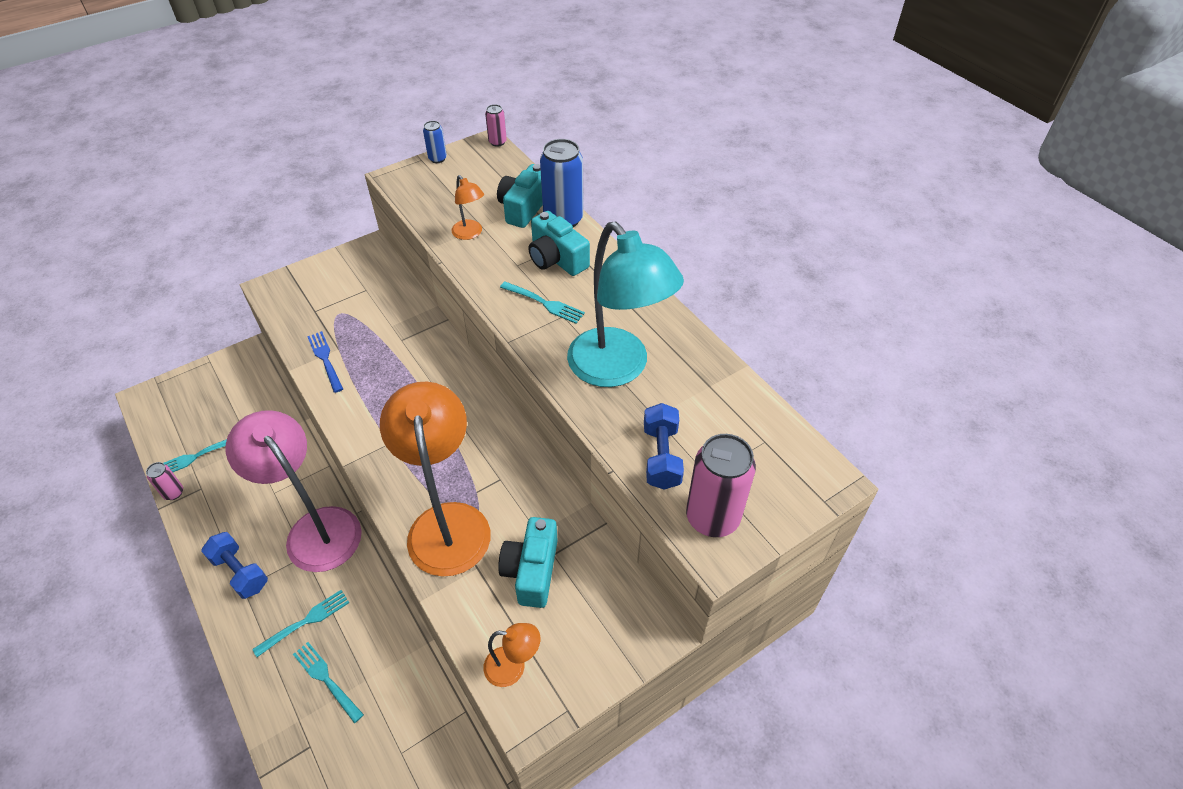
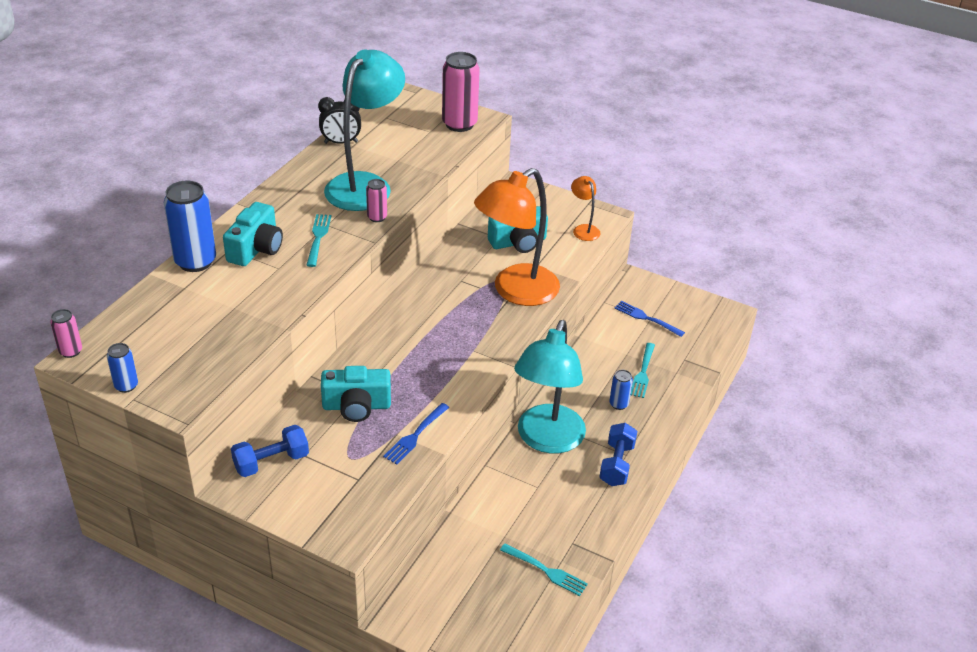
camera: 120 degrees left, 10 degrees down
(173, 493) = (591, 560): pink can -> pink can (377, 217)
(305, 622) = (618, 404): turquoise fork -> blue can
(315, 528) = (546, 440): pink lamp -> turquoise lamp
(403, 748) = (647, 318): none -> blue fork
(470, 234) = (250, 311): orange lamp -> none
(524, 207) = (189, 291): turquoise camera -> turquoise camera (356, 406)
(661, 456) = (429, 150): blue dumbbell -> blue dumbbell (271, 462)
(720, 376) = (341, 142): none -> black clock

